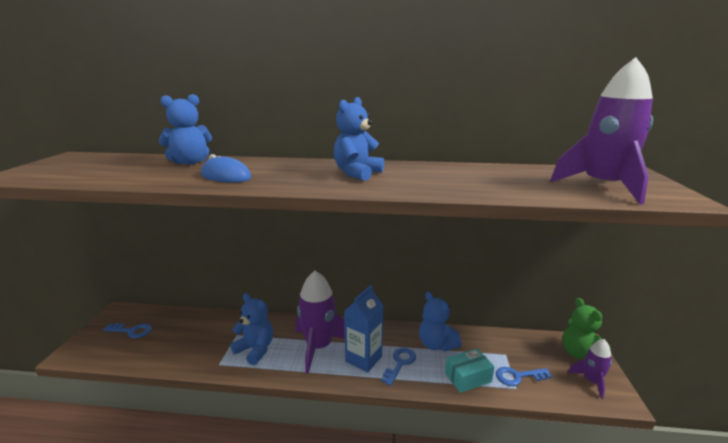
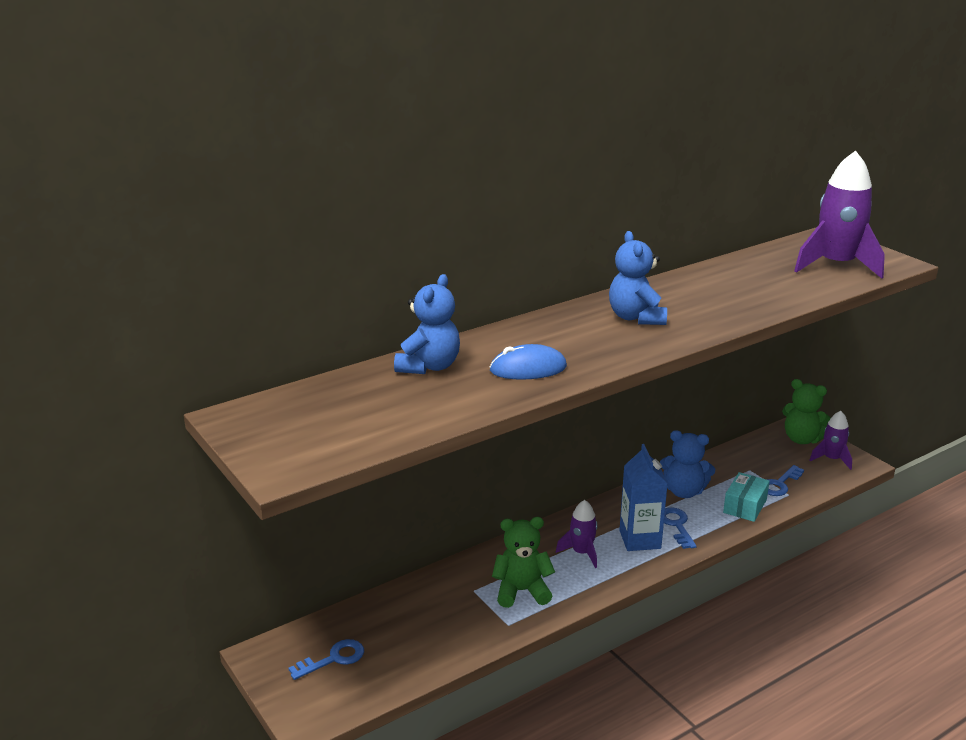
camera: 40 degrees left, 5 degrees up
(255, 349) = (521, 591): blue teddy bear -> green teddy bear
(319, 347) = (581, 553): purple rocket -> purple rocket, size x0.54

